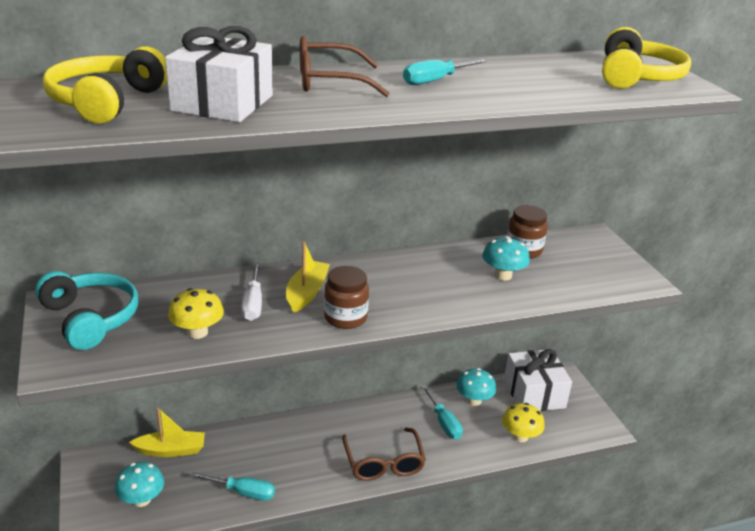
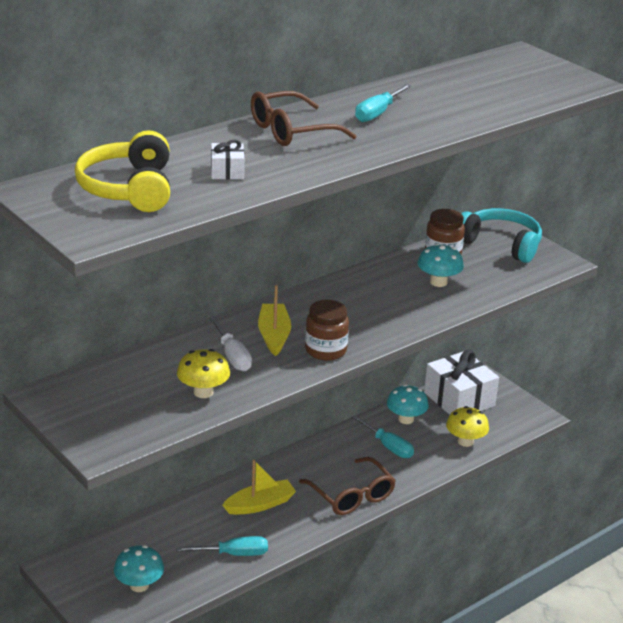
camera: 20 degrees left, 0 degrees up
(90, 319) = (92, 402): turquoise headphones -> turquoise headphones (500, 244)
(171, 450) = (136, 536): yellow boat -> yellow boat (260, 504)
(222, 103) = (227, 171): white gift -> white gift, size x0.47
(636, 77) = (536, 78): yellow headphones -> none

